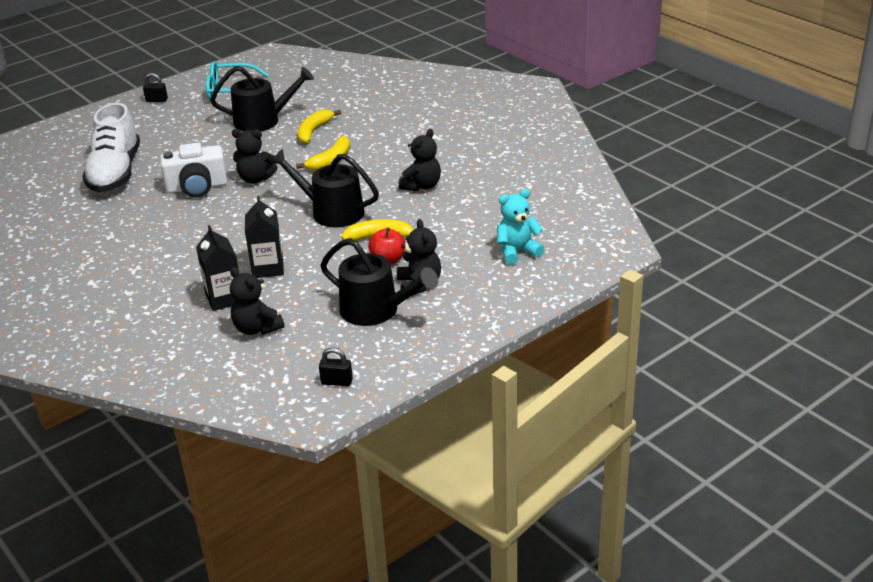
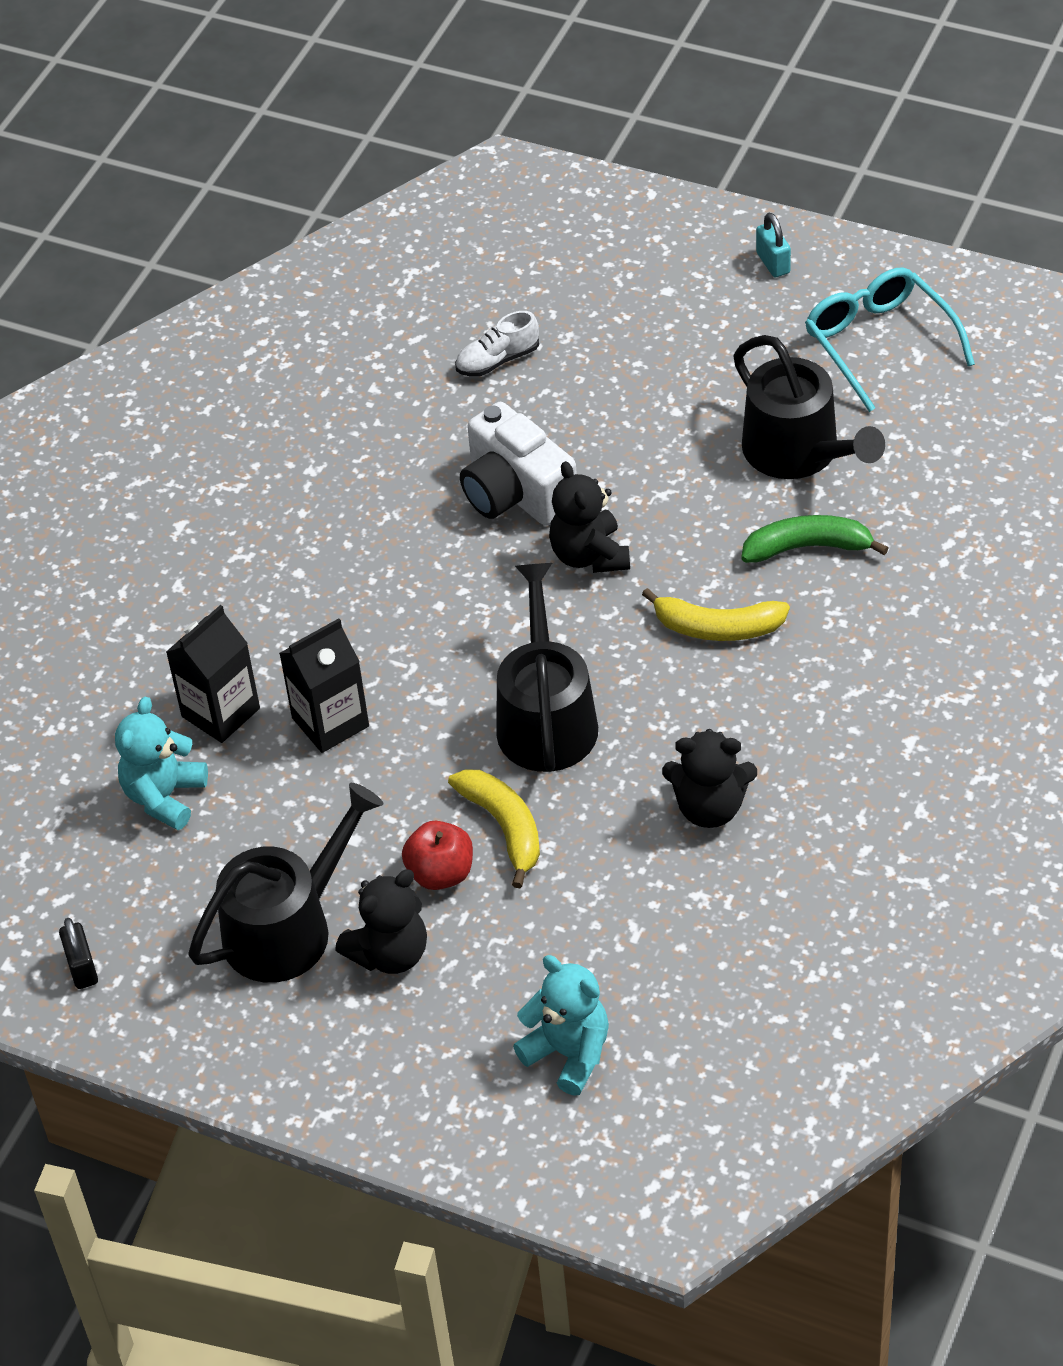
camera: 65 degrees right, 15 degrees up
(115, 173) = (497, 360): white shoe -> white shoe, size x0.43
(156, 100) = (773, 263): black padlock -> turquoise padlock
(257, 328) = (164, 796): black teddy bear -> turquoise teddy bear
(314, 131) = (808, 547): yellow banana -> green banana
(376, 310) = (287, 928): black watering can -> black watering can turned 135 degrees counterclockwise

